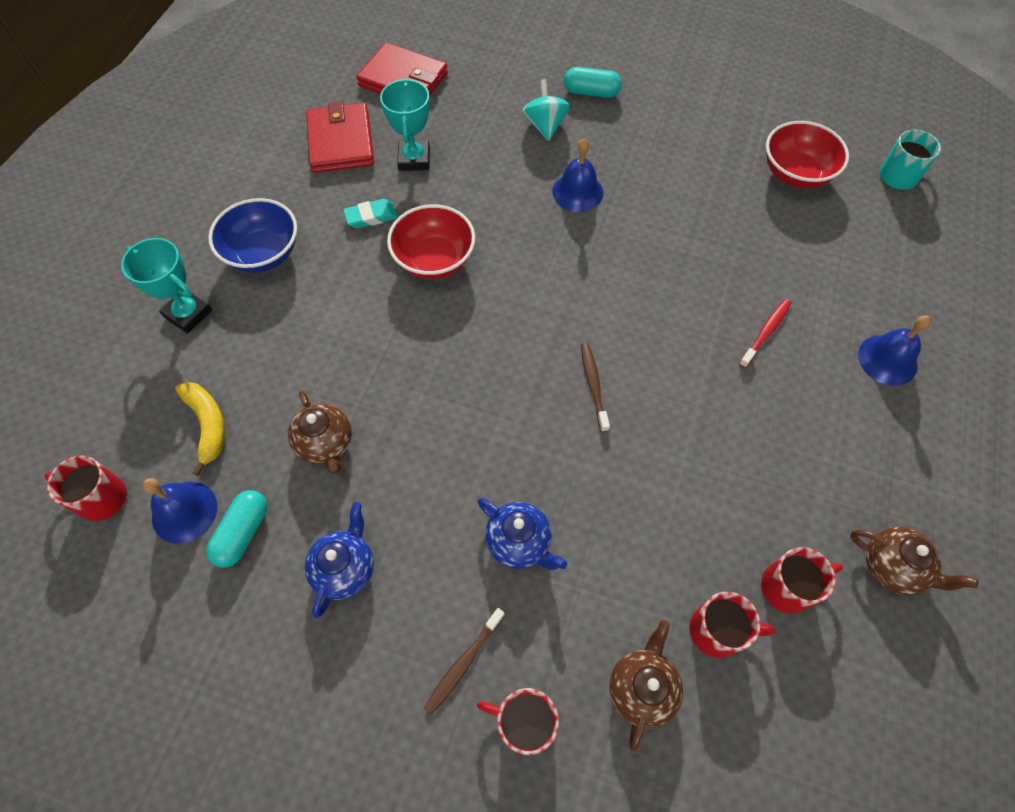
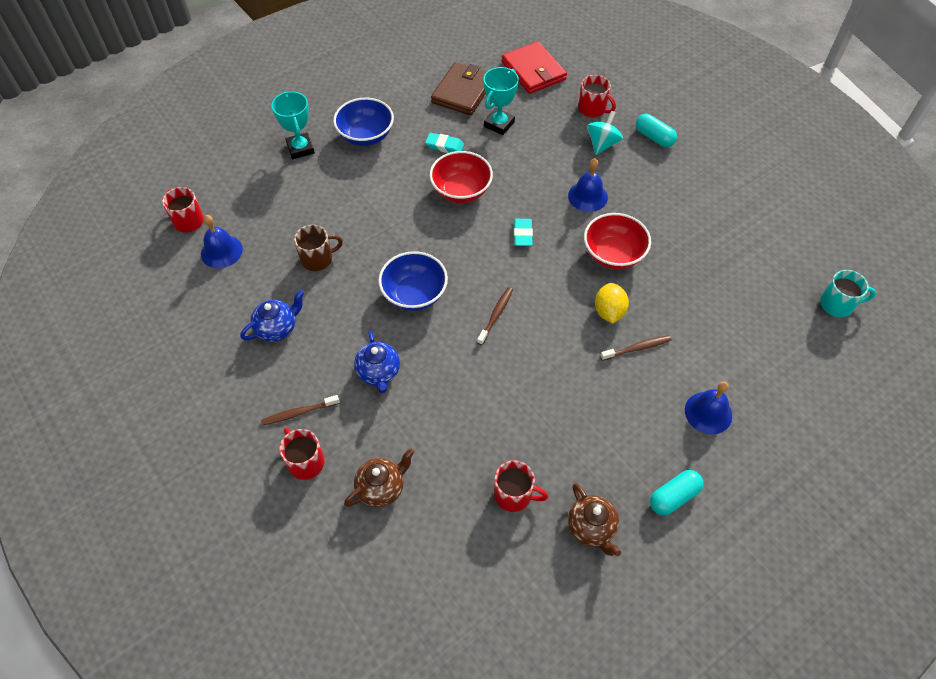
camera: 35 degrees right, 5 degrees down
(208, 425) = (266, 214): yellow banana -> none
(243, 533) = (241, 279): turquoise capsule -> turquoise capsule (673, 497)
(326, 444) = (318, 259): brown teapot -> brown mug
(341, 142) = (462, 92): red wallet -> brown wallet
(481, 417) = (414, 294): none -> blue bowl
(545, 273) = (523, 234): none -> turquoise eraser
(705, 309) = (609, 312): none -> yellow lemon
(717, 631) = (450, 489): red mug -> red mug (592, 109)
(765, 332) = (637, 348): red toothbrush -> brown toothbrush
(795, 174) = (756, 262): red bowl -> red bowl (613, 254)

